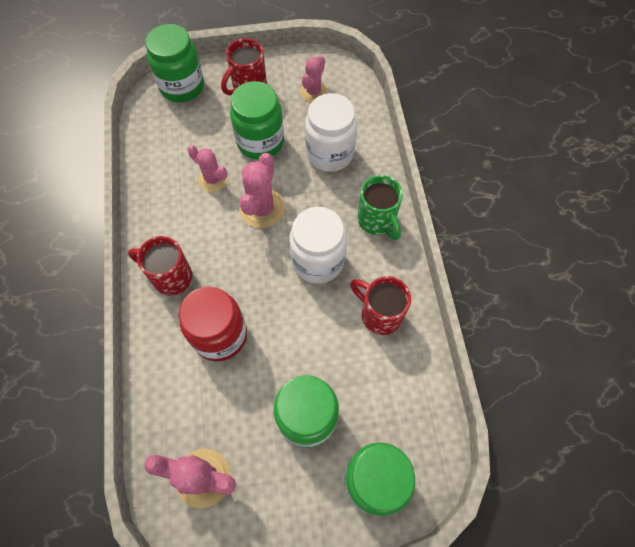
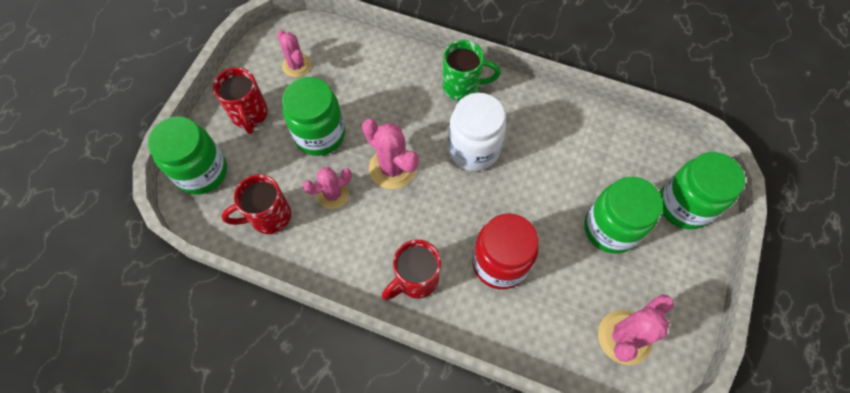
camera: 60 degrees left, 0 degrees up
(330, 153) = (372, 86): white jar -> none
(379, 314) = (549, 130): red mug -> red mug (269, 216)

